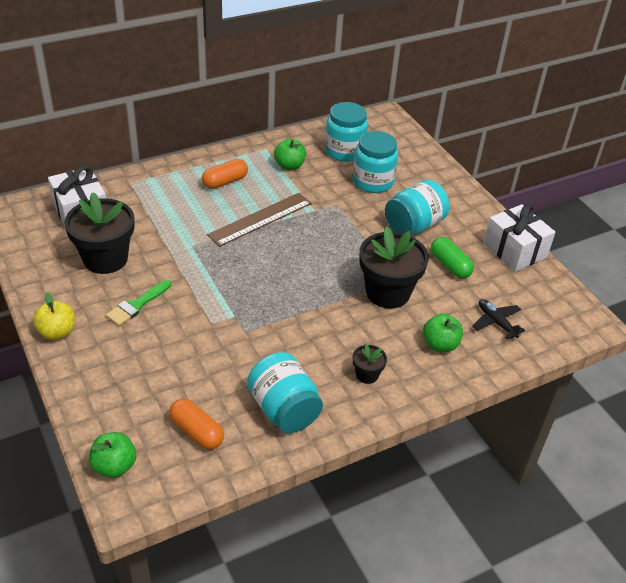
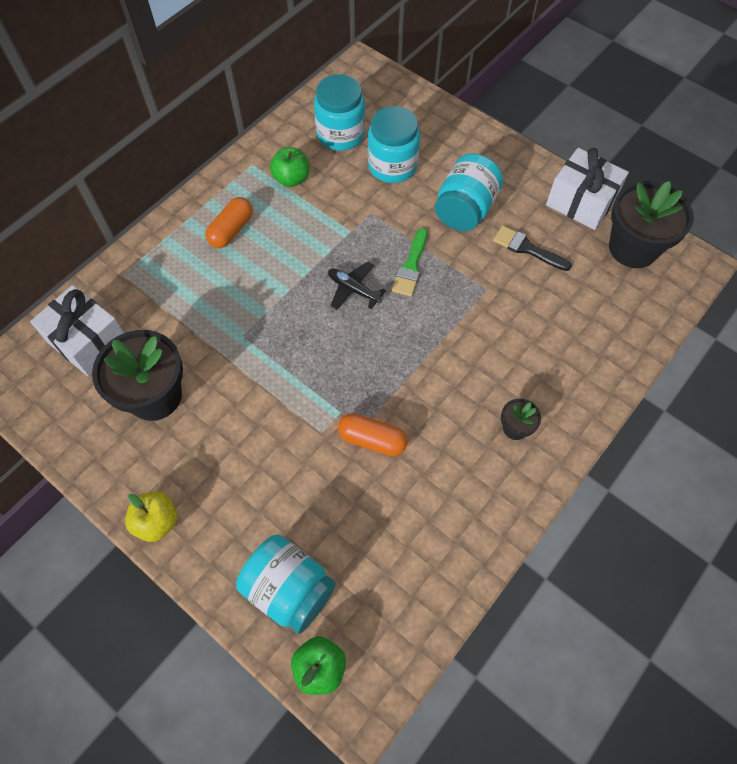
camera: 20 degrees left, 20 degrees up
(137, 305) = (226, 444): green brush -> green brush (411, 267)
(197, 432) = (382, 582): orange capsule -> orange capsule (372, 440)
(260, 219) = (299, 267): brown ruler -> none
(284, 409) = (455, 511): turquoise jar -> turquoise jar (289, 589)
(387, 292) = (483, 311): black flower pot -> black flower pot (633, 248)
(440, 344) = (567, 356): green apple -> none
(450, 265) = (527, 248): green capsule -> black brush
(496, 322) = (607, 304): black plane -> black plane (353, 289)

